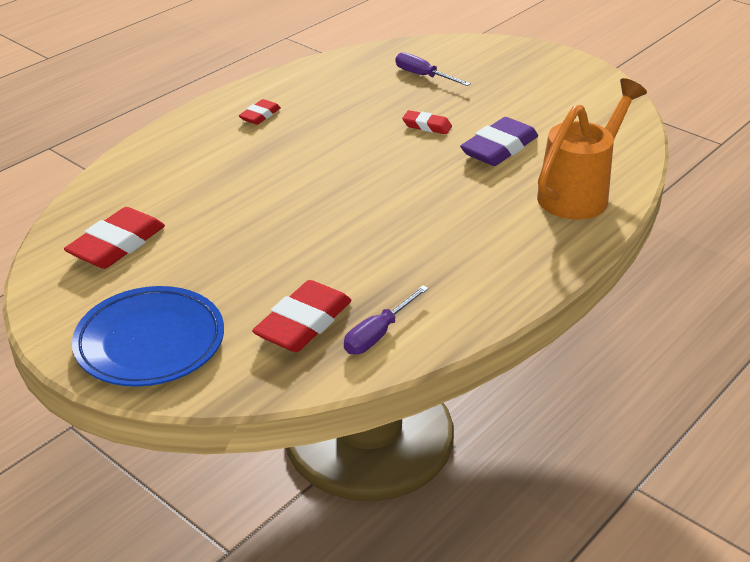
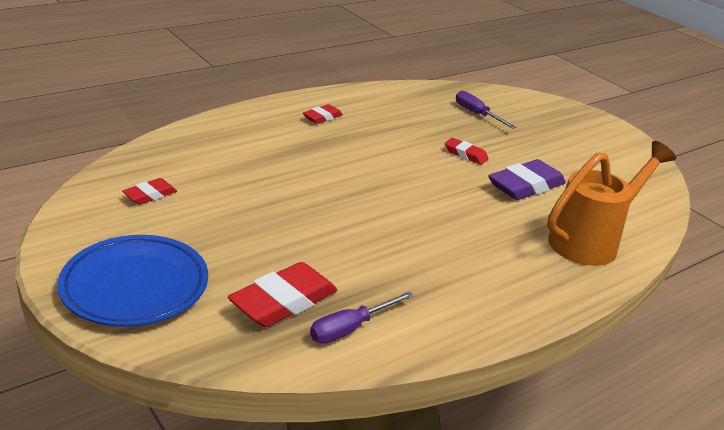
camera: 10 degrees right, 5 degrees down
(117, 245) = (150, 195): red eraser -> red eraser, size x0.55

